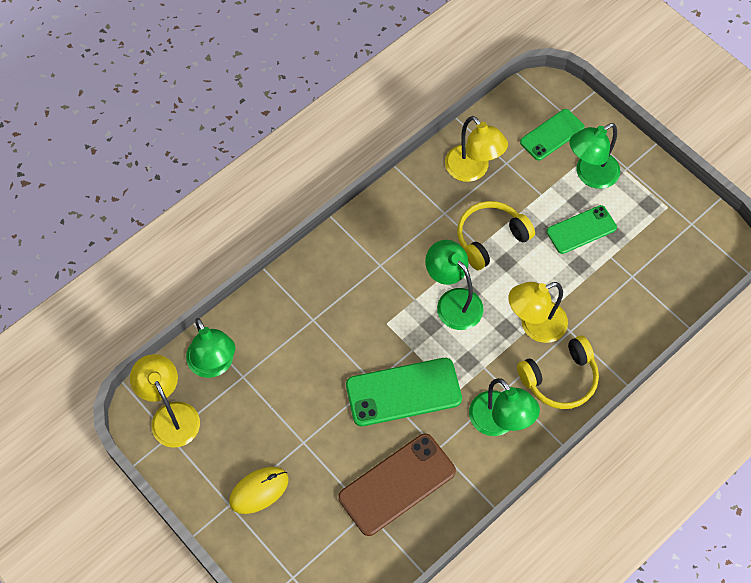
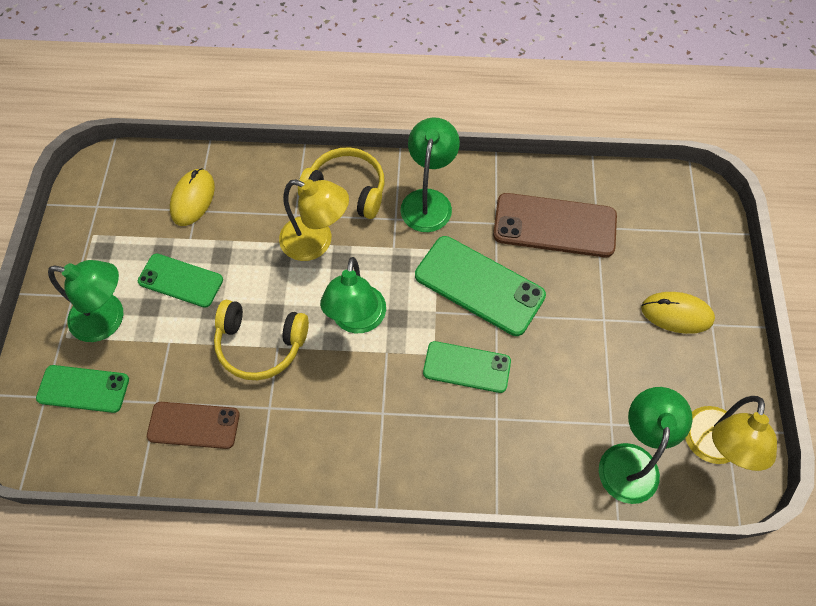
camera: 135 degrees left, 0 degrees up
(359, 333) = (467, 367): none -> green phone
(472, 170) = (193, 425): yellow lamp -> brown phone
(644, 281) = (193, 199): none -> yellow mouse

